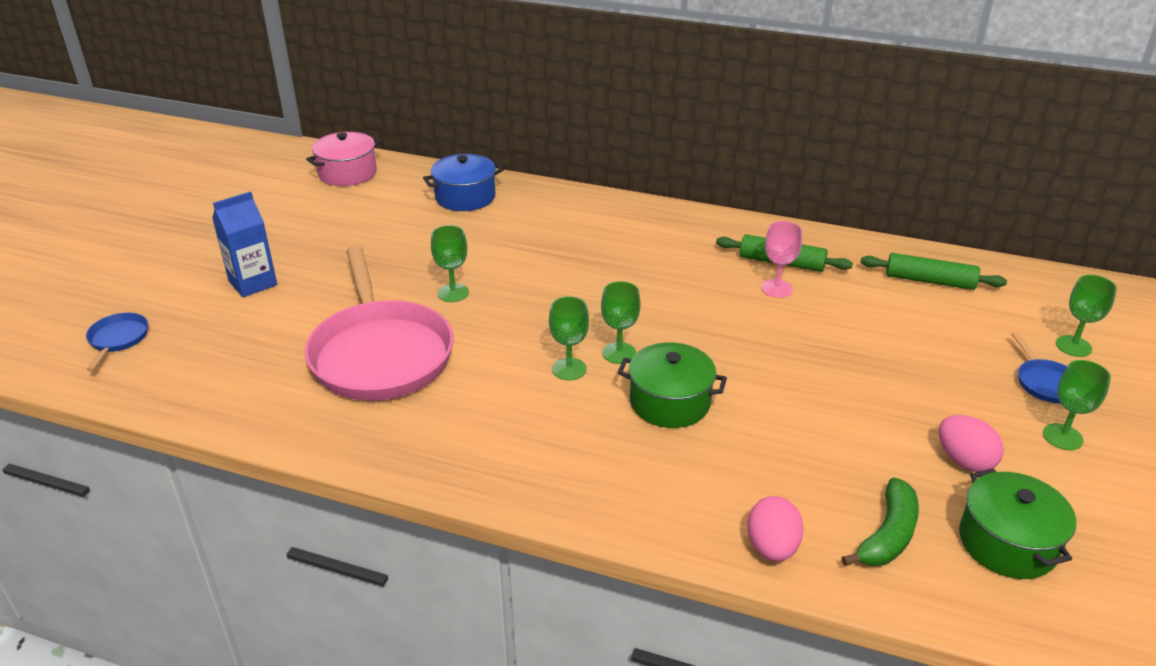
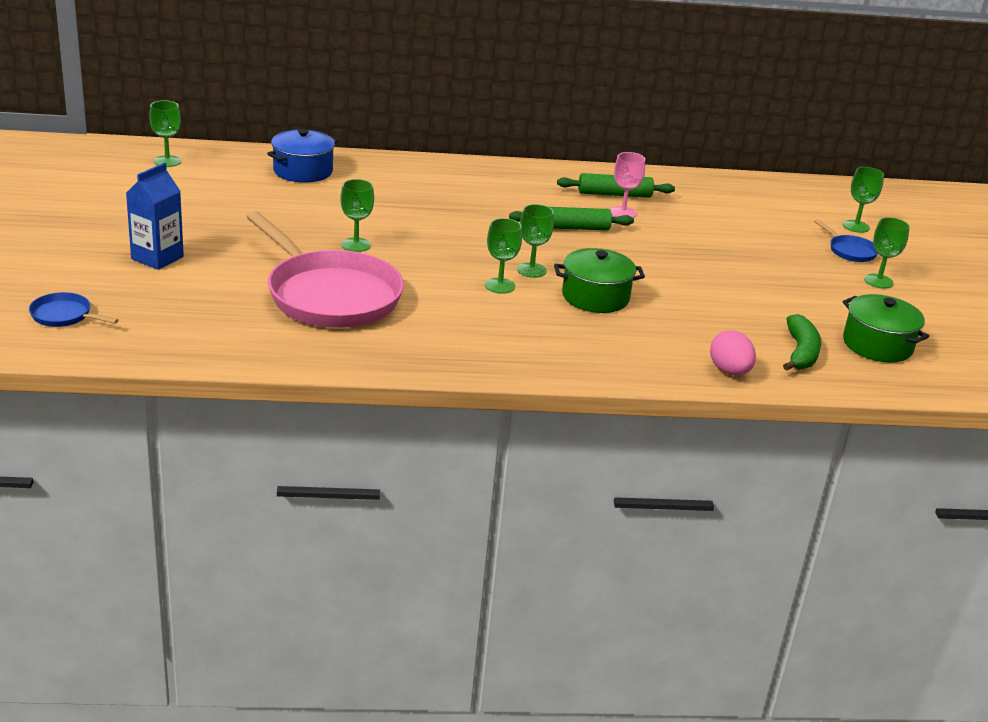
camera: 25 degrees left, 5 degrees down
(118, 339) = (64, 315): blue pan -> blue pan turned 45 degrees counterclockwise
(347, 173) = (167, 161): pink pot -> green goblet
(929, 281) = (733, 195): green rolling pin -> green rolling pin (570, 228)
(964, 461) = (824, 304): pink egg -> none

